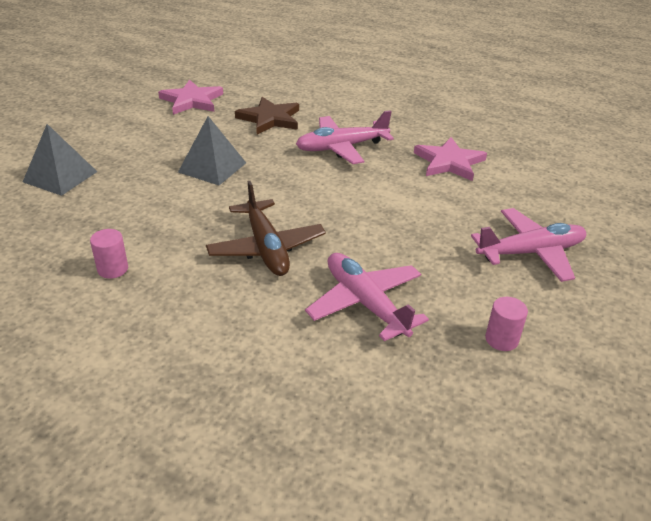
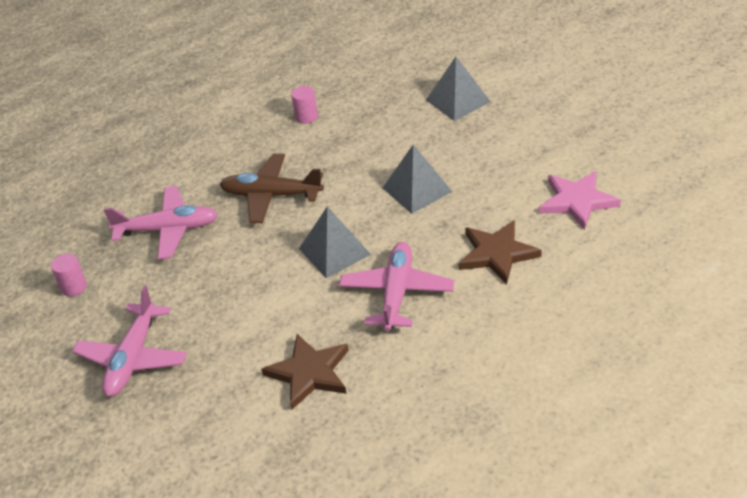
camera: 125 degrees right, 5 degrees up
(318, 187) = (334, 251): none -> grey pyramid
(449, 162) = (309, 373): pink star -> brown star

